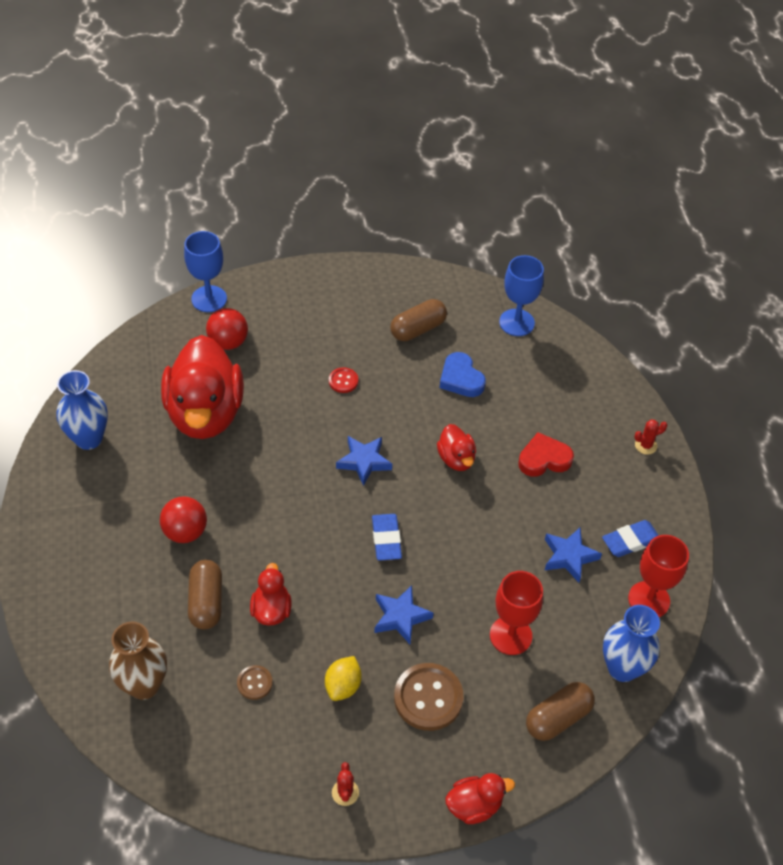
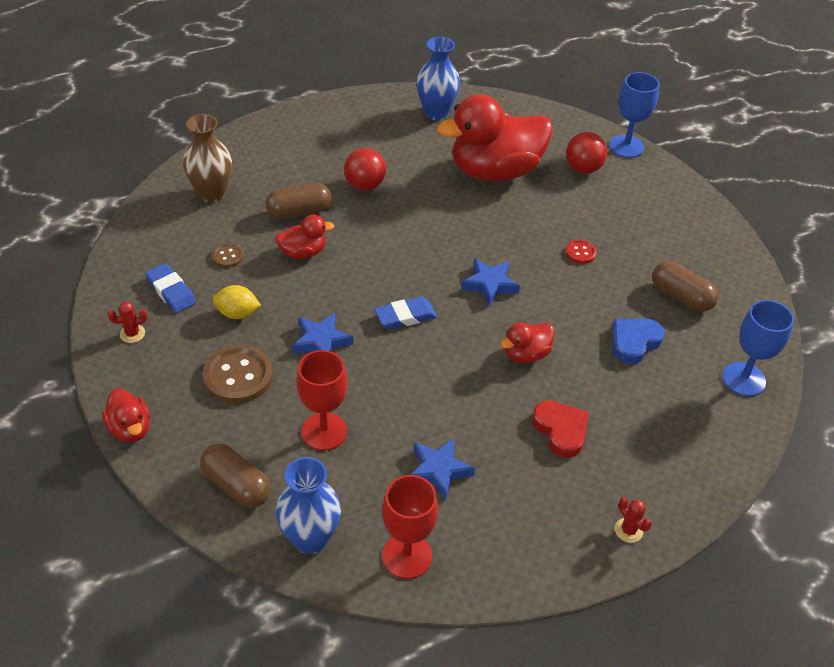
camera: 75 degrees right, 5 degrees down
(630, 541) = (481, 529): blue eraser -> blue eraser (171, 291)

